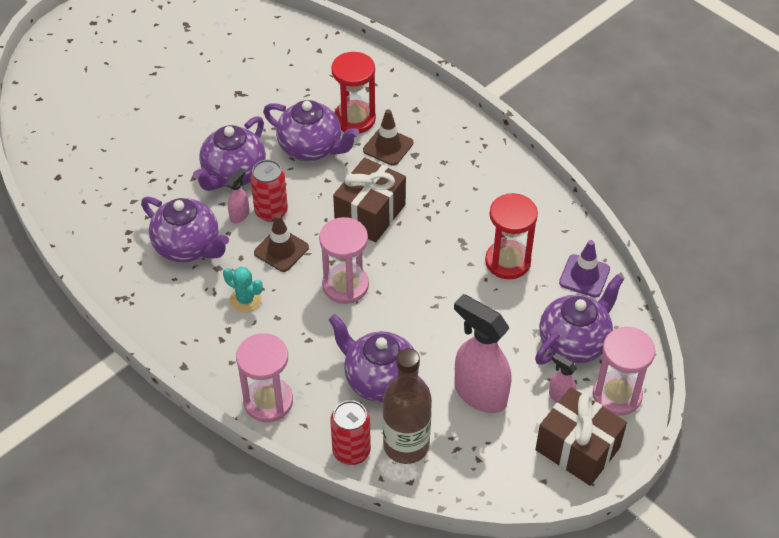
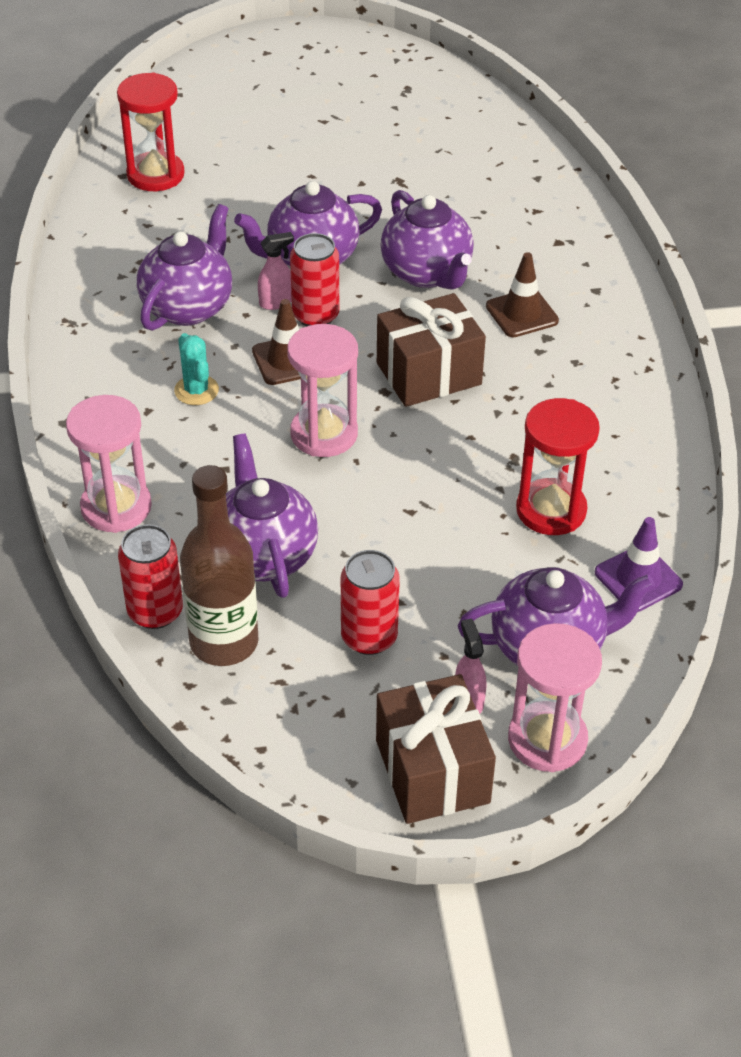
camera: 35 degrees right, 5 degrees down
(188, 247) = (188, 307): purple teapot -> purple teapot turned 135 degrees counterclockwise
(354, 119) = (509, 266): red hourglass -> red hourglass (155, 175)
(479, 394) = (369, 637): pink spray bottle -> red can

